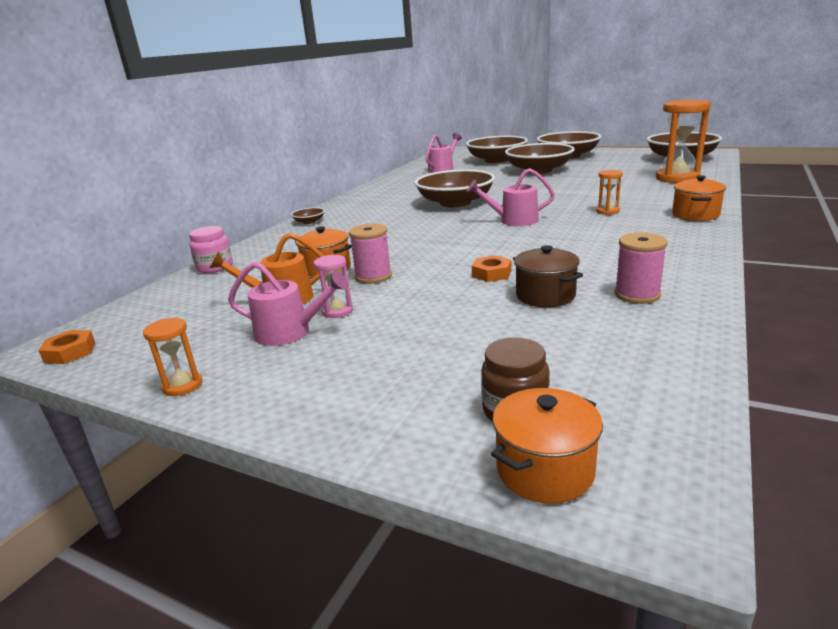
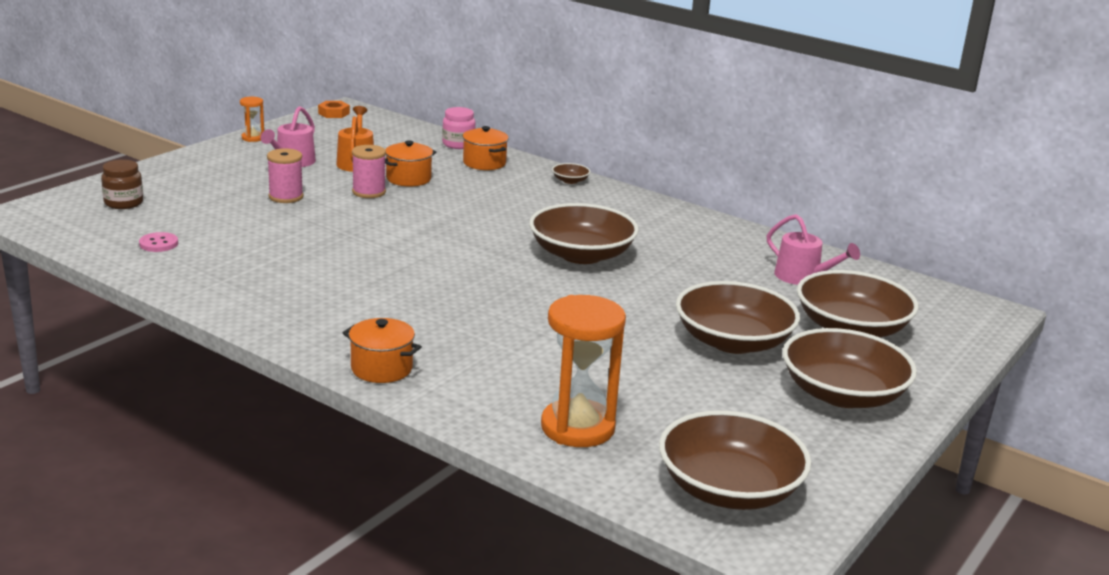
camera: 95 degrees right, 0 degrees up
(337, 311) = (311, 176): pink hourglass -> none
(491, 273) = (323, 232): orange nut -> none
(514, 220) = (469, 269): pink watering can -> none
(545, 296) = (254, 240): brown pot -> none
(545, 470) = (72, 200): orange pot -> orange pot (484, 163)
(607, 211) = (451, 325): orange hourglass -> none
(614, 340) = (158, 244): none -> pink button
(637, 295) = (214, 270): pink spool -> pink spool (286, 197)

